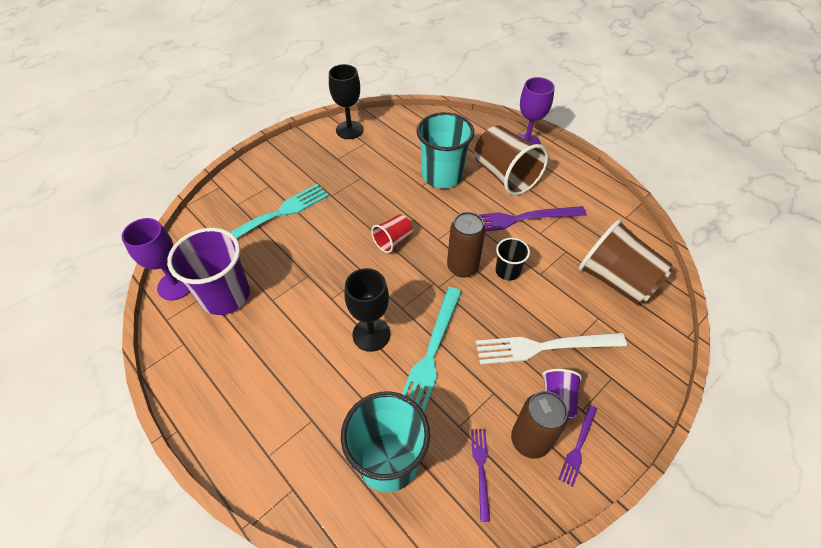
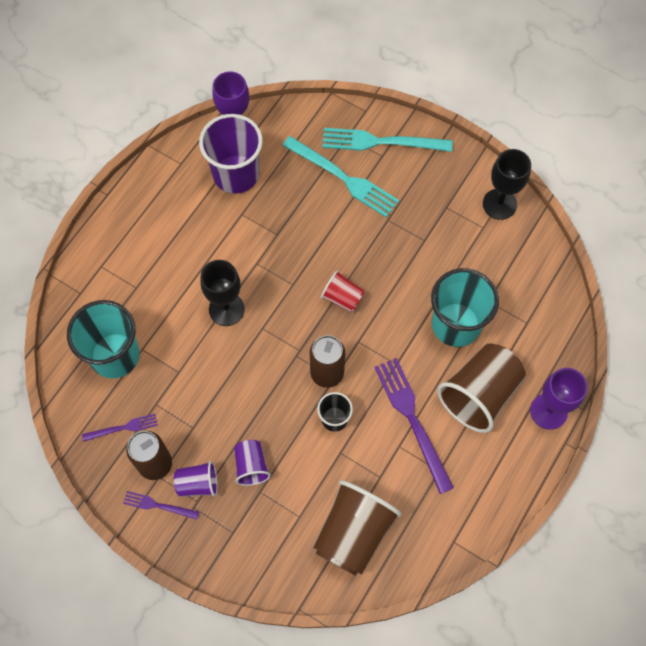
camera: 75 degrees right, 15 degrees up
(430, 354) = (218, 365): turquoise fork -> turquoise fork (381, 142)
(544, 347) = (251, 466): white fork -> purple cup

